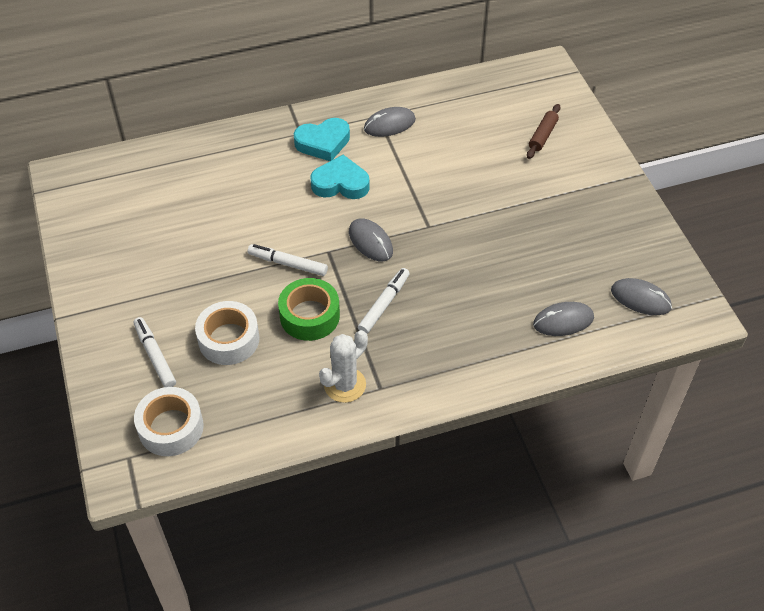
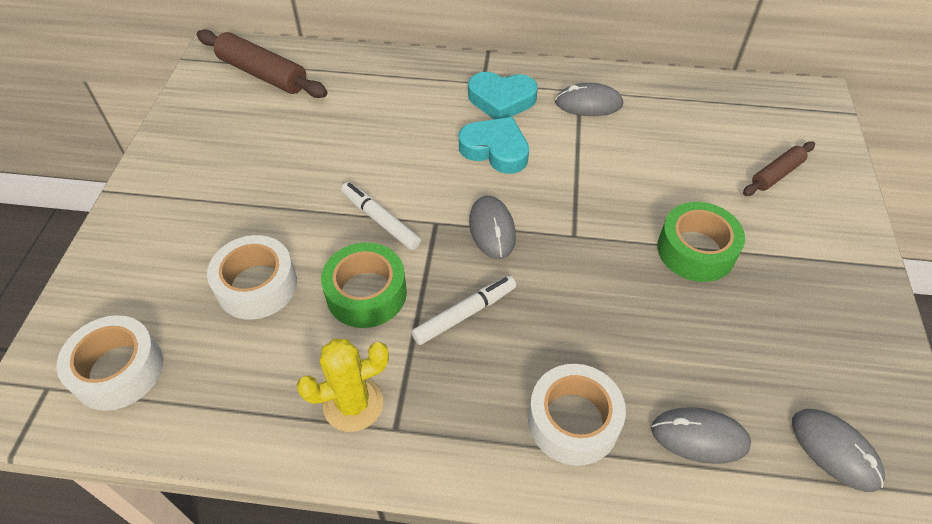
camera: 25 degrees right, 0 degrees up
(117, 183) = (262, 74): none -> brown rolling pin
(155, 356) = (165, 273): white marker -> none
(345, 385) = (353, 404): white cactus -> yellow cactus
(486, 341) = (573, 421): none -> white tape
(512, 208) = (696, 250): none -> green tape

